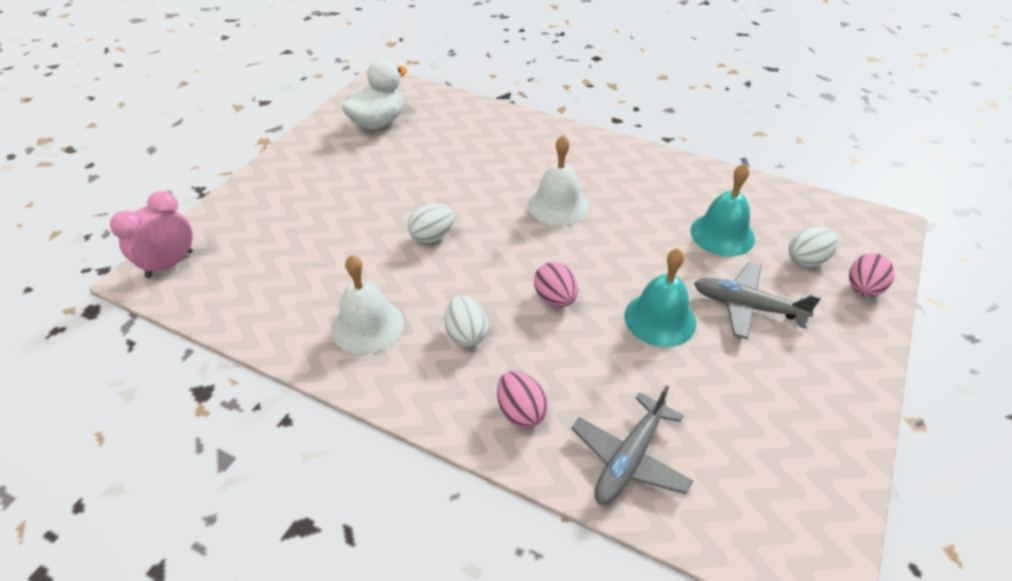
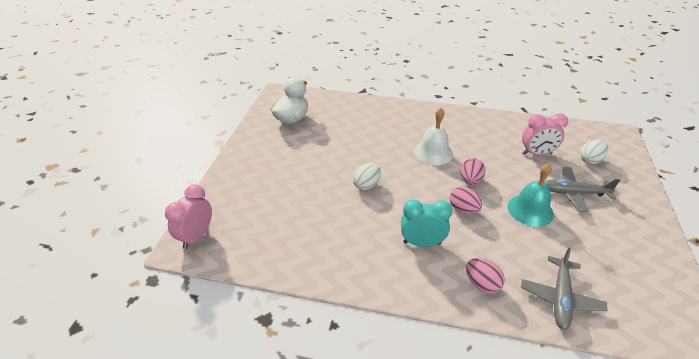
camera: 15 degrees left, 5 degrees down
(367, 326) = (356, 250): white bell -> none
(466, 334) = (422, 243): white egg -> turquoise clock
(722, 234) = (536, 153): turquoise bell -> pink clock
(863, 289) = (628, 171): pink egg -> pink egg (470, 180)

